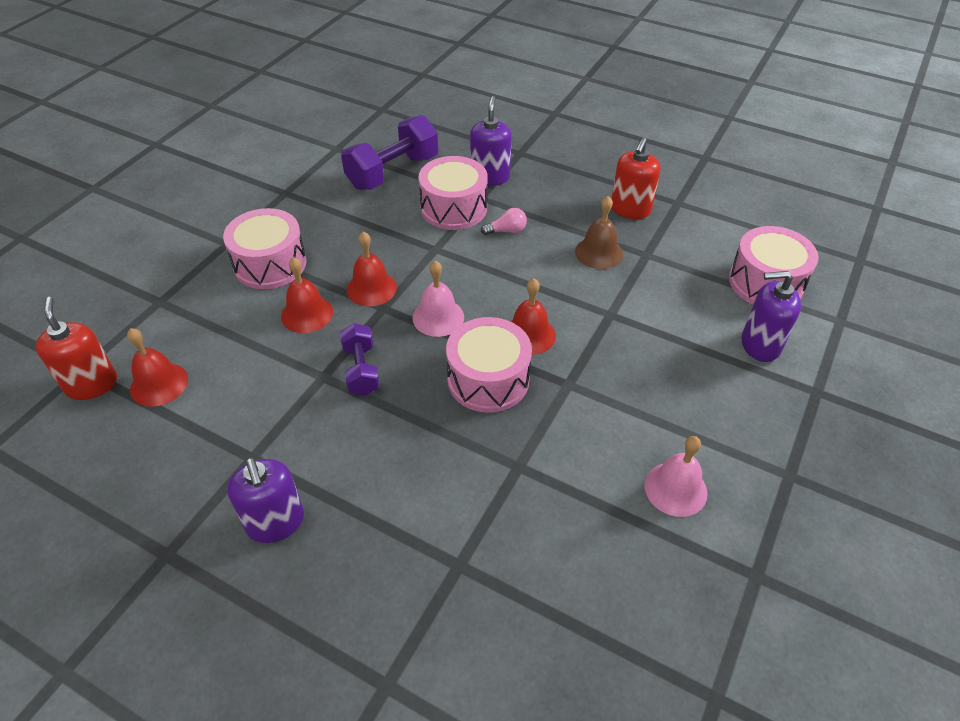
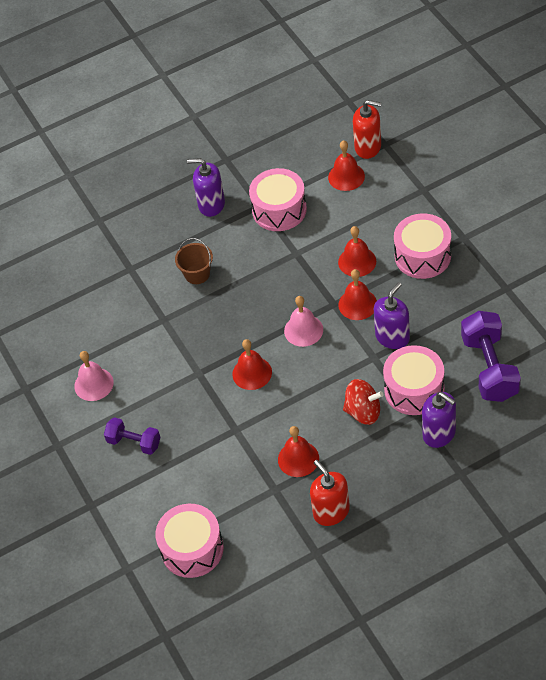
camera: 130 degrees right, 5 degrees up
(361, 370) = (287, 273): purple dumbbell -> purple dumbbell (134, 442)
(418, 468) = (197, 274): none -> brown bucket
(488, 379) = (232, 333): pink drum -> pink drum (279, 210)
(507, 231) = (363, 412): pink light bulb -> red spinning top
(598, 252) = (298, 459): brown bell -> red bell
(760, 345) = (146, 501): purple soap dispenser -> purple soap dispenser (392, 337)

